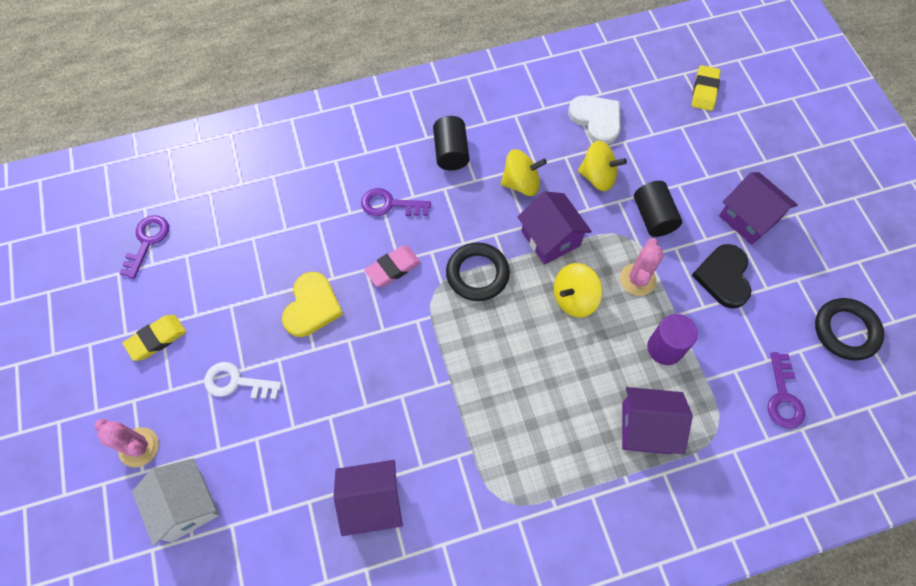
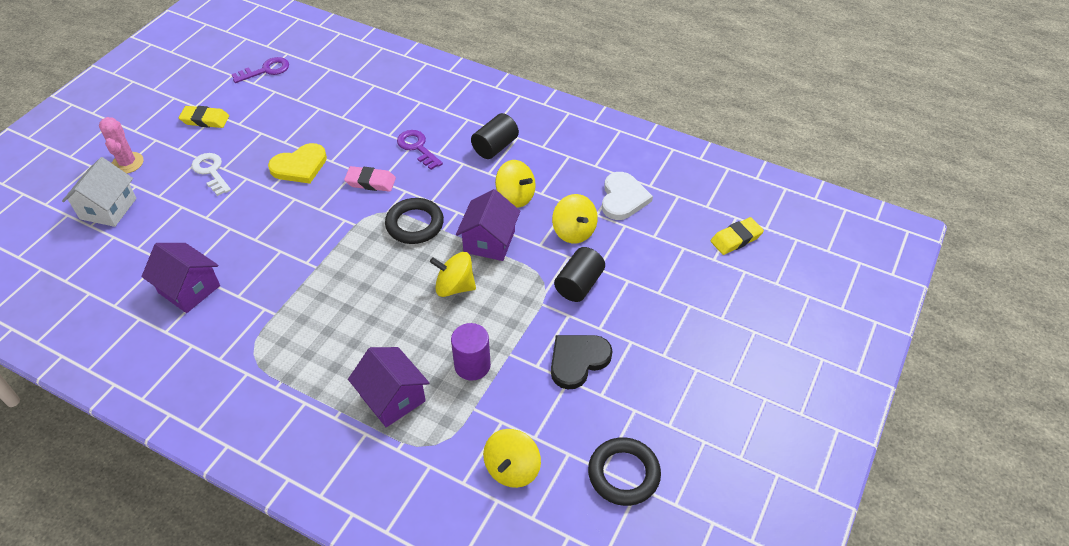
camera: 45 degrees right, 15 degrees down
(637, 279) = (513, 311): pink cactus -> none
(748, 218) = (652, 341): purple house -> none
(783, 397) = (512, 469): purple key -> yellow spinning top

